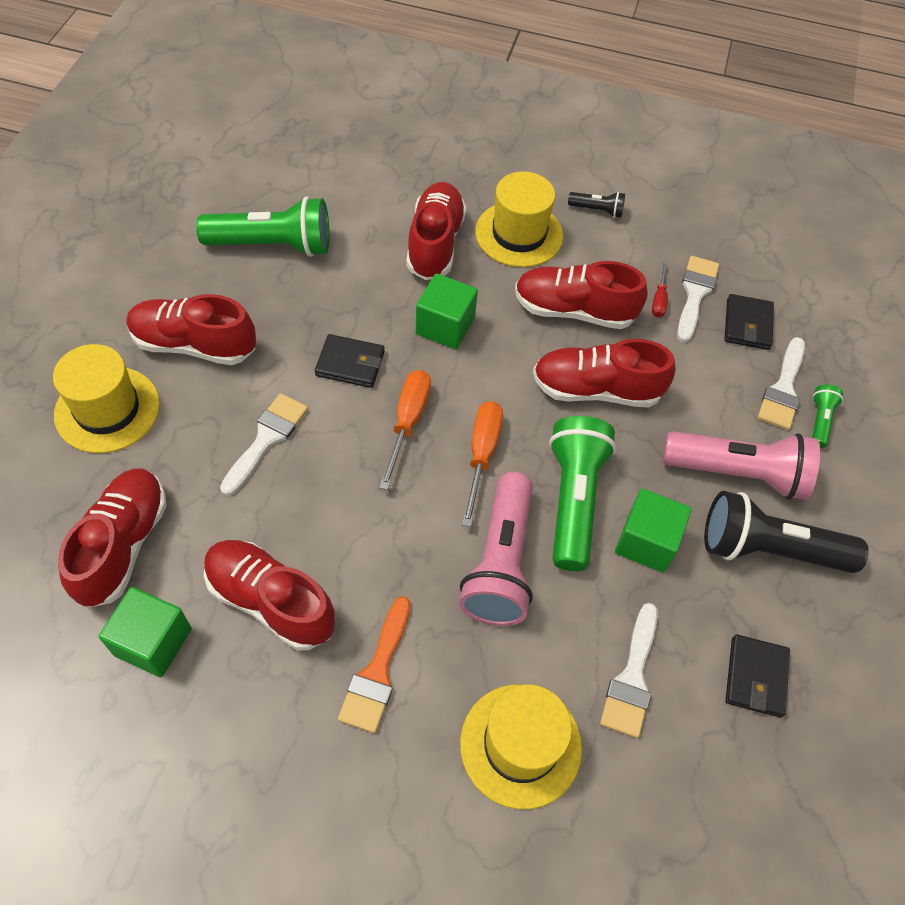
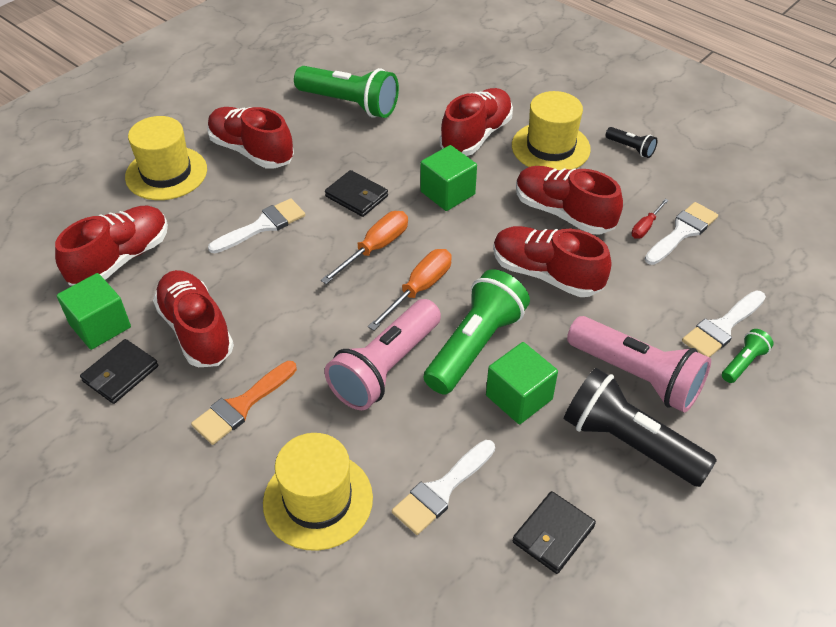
camera: 30 degrees right, 10 degrees down
(747, 325) = (718, 269): black wallet -> black wallet (120, 374)

